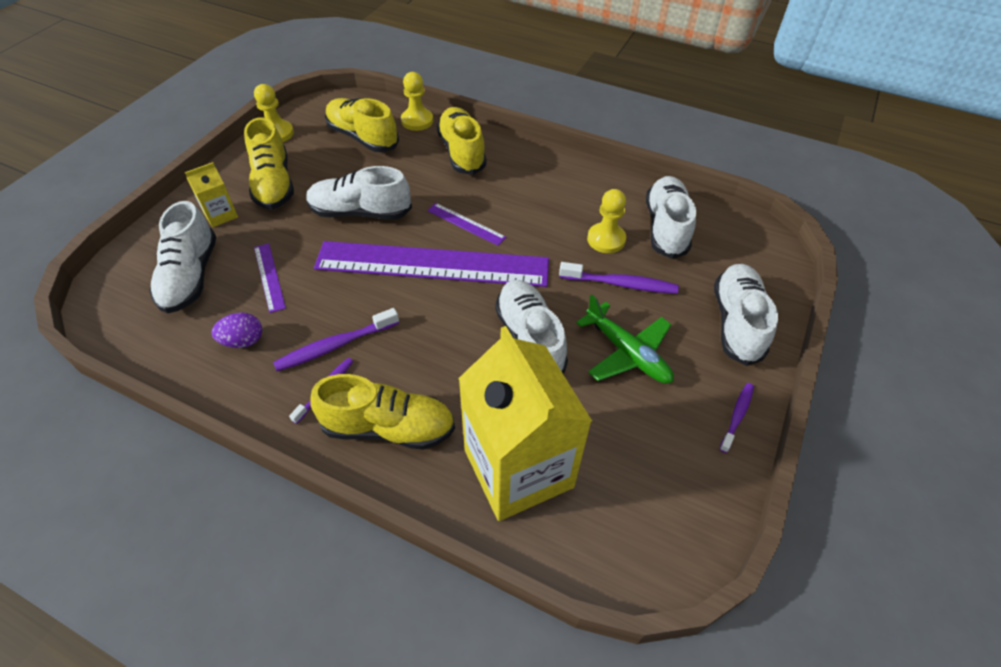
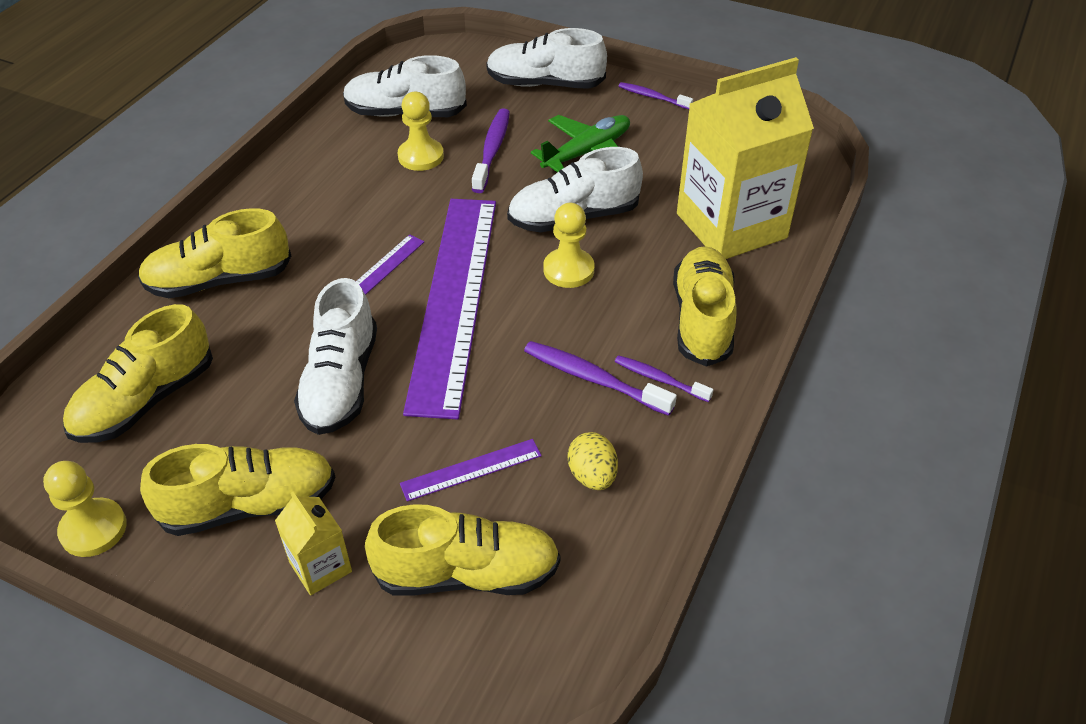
camera: 90 degrees left, 5 degrees down
(190, 276) = (467, 573): white shoe -> yellow shoe
(243, 341) = (592, 476): purple egg -> yellow egg
(335, 345) = (593, 379): purple toothbrush -> purple toothbrush turned 150 degrees clockwise
(417, 121) = (118, 335): yellow pawn -> yellow pawn (568, 270)

